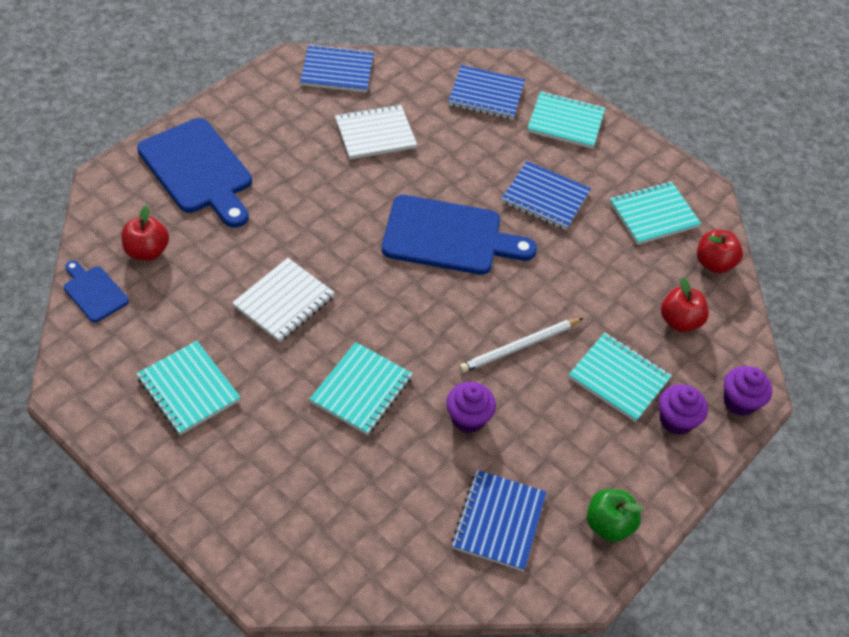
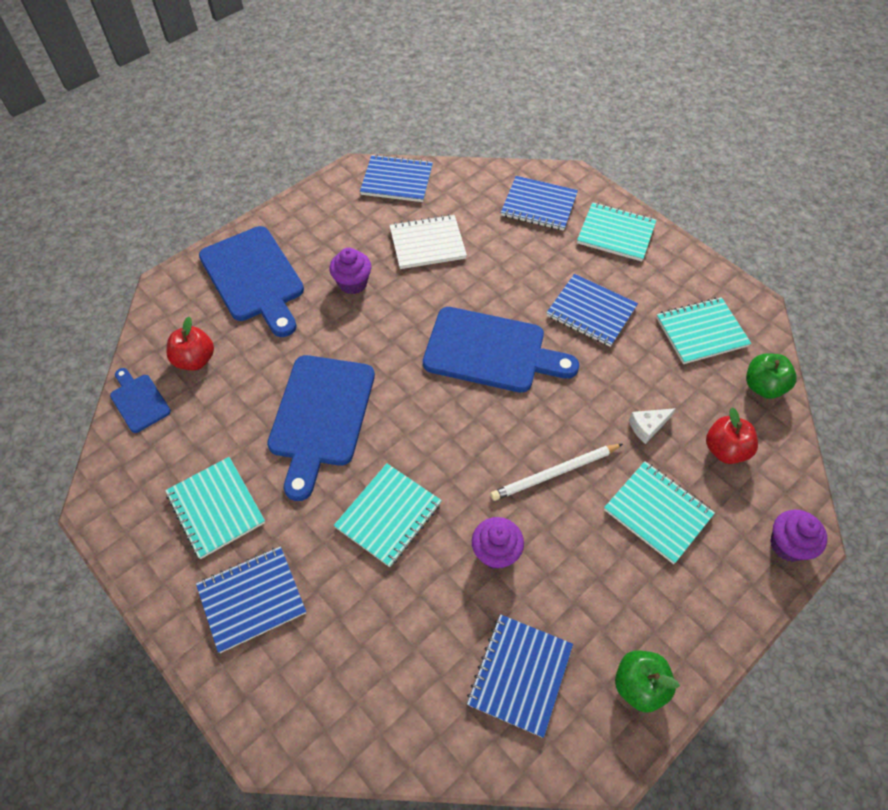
camera: 10 degrees right, 5 degrees up
(235, 468) = (252, 599): none -> blue notebook
(284, 301) = (321, 416): white notebook -> blue cutting board
(606, 303) = (647, 427): none -> white cheese
(676, 420) = (717, 564): purple cupcake -> purple cupcake (353, 283)
(713, 263) = (763, 386): red apple -> green apple

